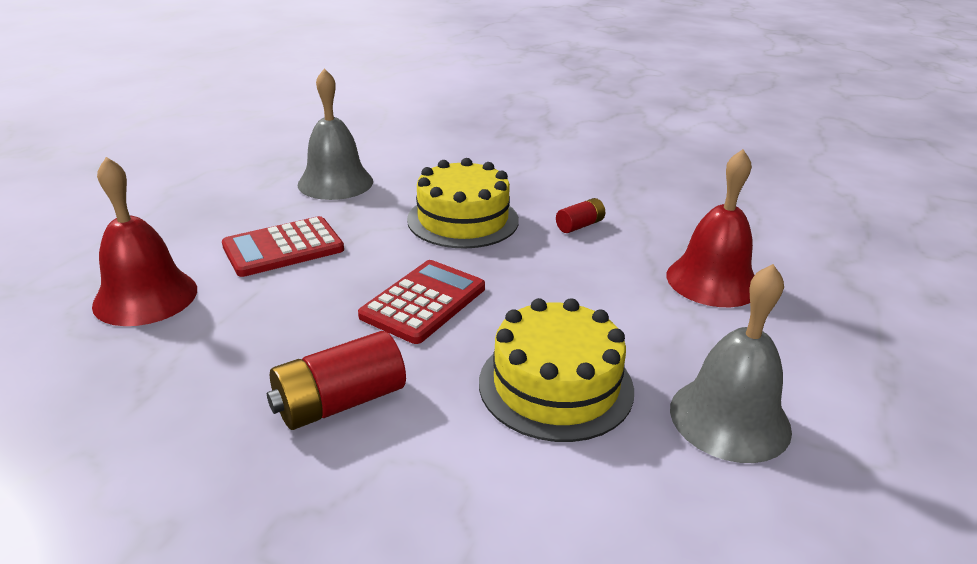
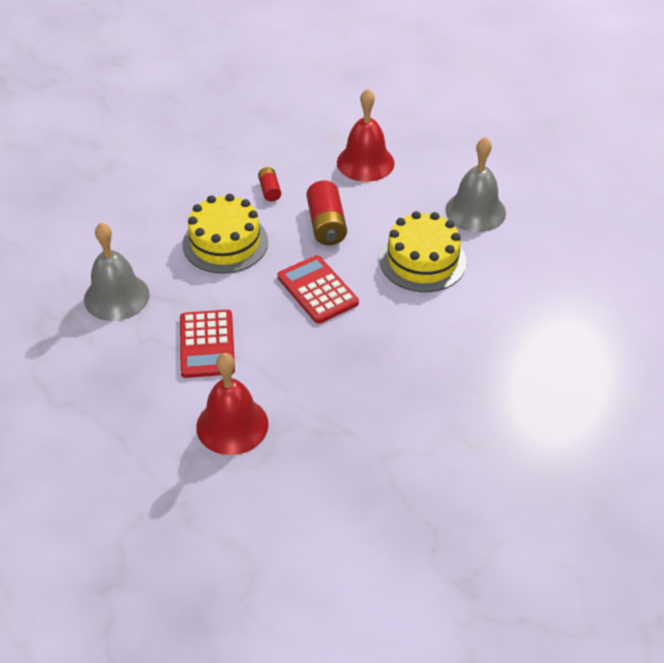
camera: 65 degrees left, 15 degrees up
(340, 402) = (394, 347): red battery -> red battery (326, 225)

